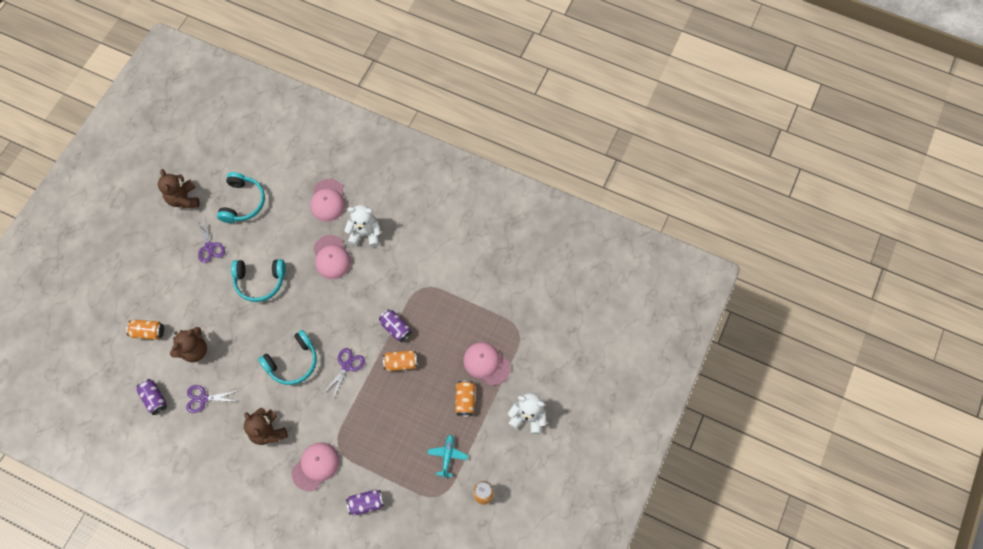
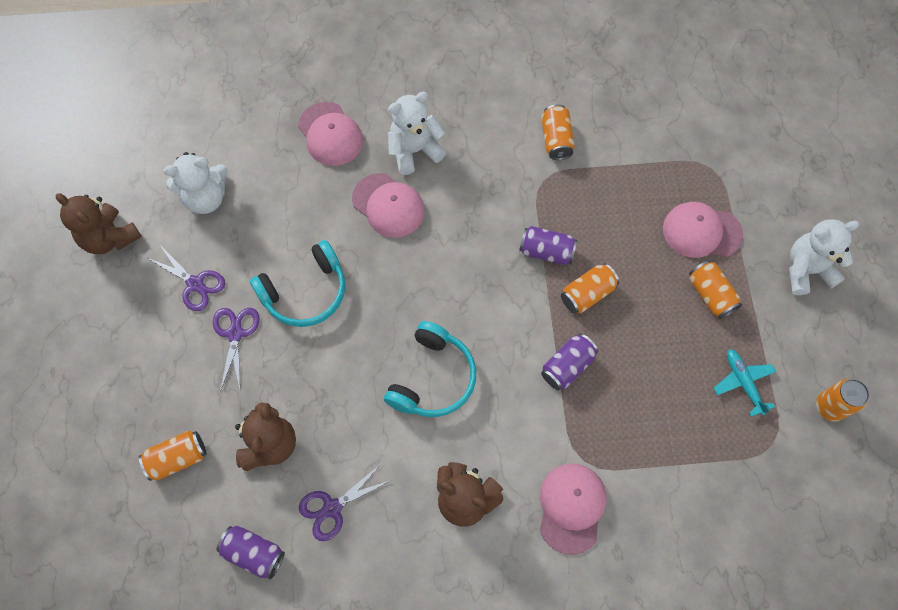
camera: 30 degrees left, 0 degrees up
(243, 202) = (206, 198): turquoise headphones -> white teddy bear
(347, 366) = (515, 340): purple scissors -> purple scissors (235, 333)
(366, 503) = (681, 517): purple can -> purple can (567, 366)
(445, 268) = (556, 139): none -> orange can

